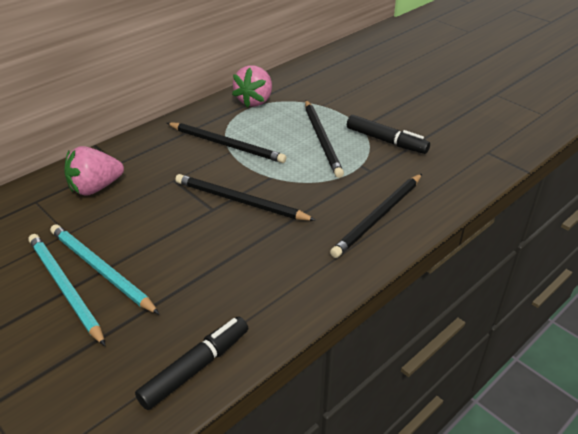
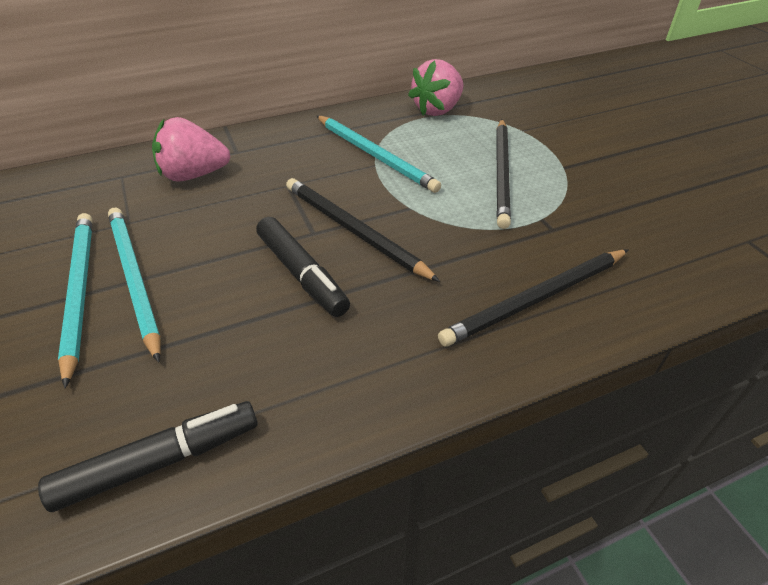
camera: 20 degrees right, 5 degrees up
(226, 145) = (375, 155): black pencil -> turquoise pencil
(386, 141) = (592, 192): black marker -> black marker (302, 274)

